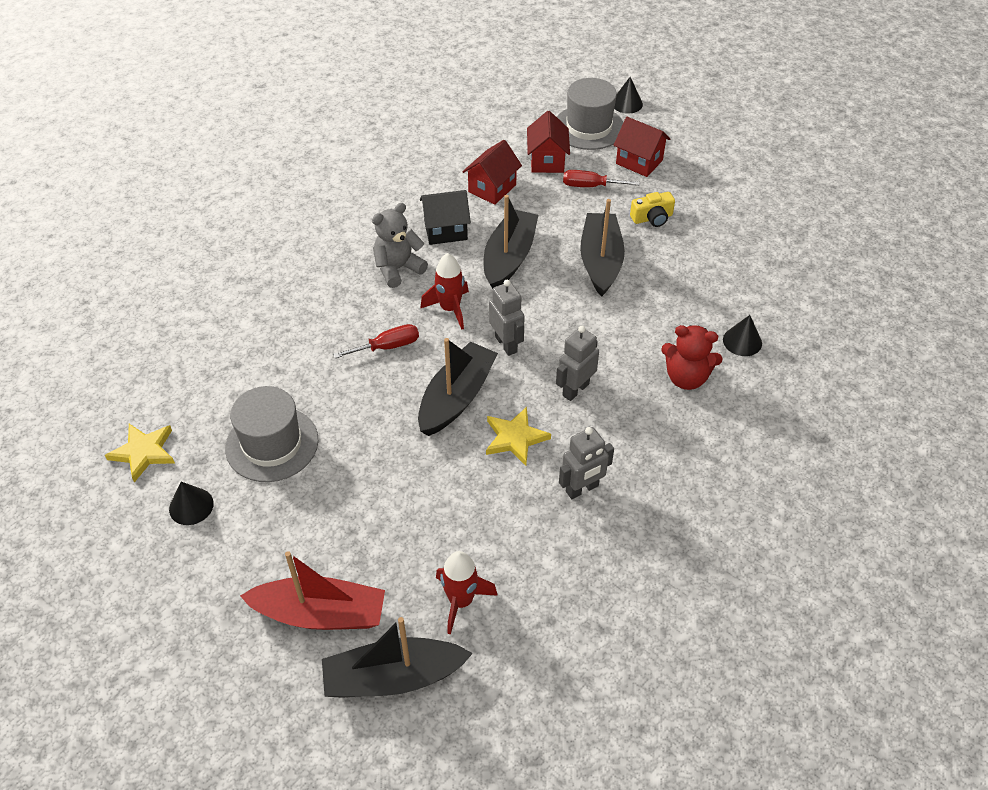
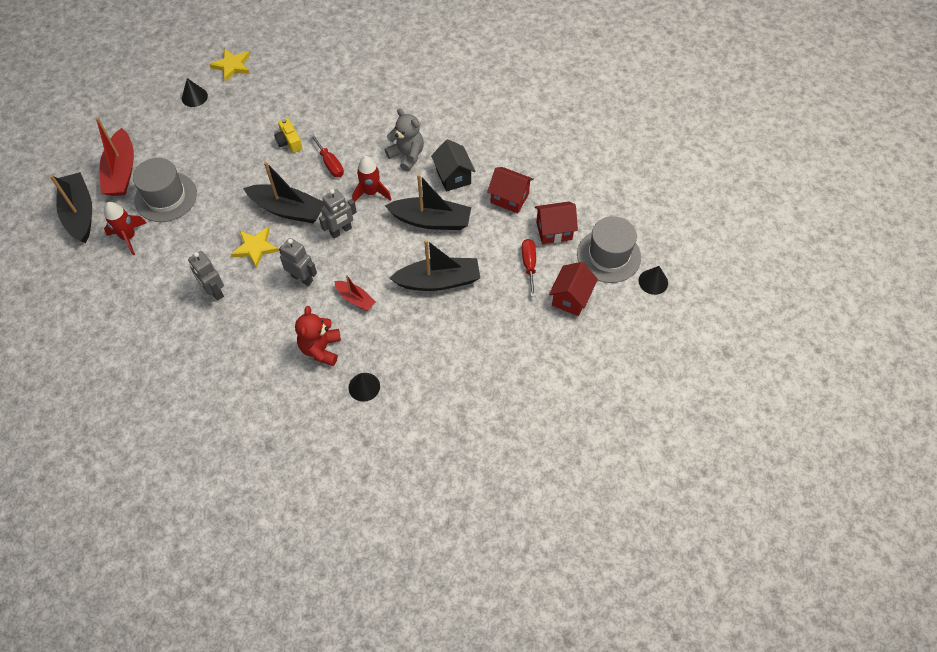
camera: 80 degrees right, 10 degrees up
(272, 444) = (242, 122): grey hat -> grey hat (166, 197)
(616, 338) = (355, 299): none -> red boat
(652, 218) = (498, 313): yellow camera -> yellow camera (289, 142)

